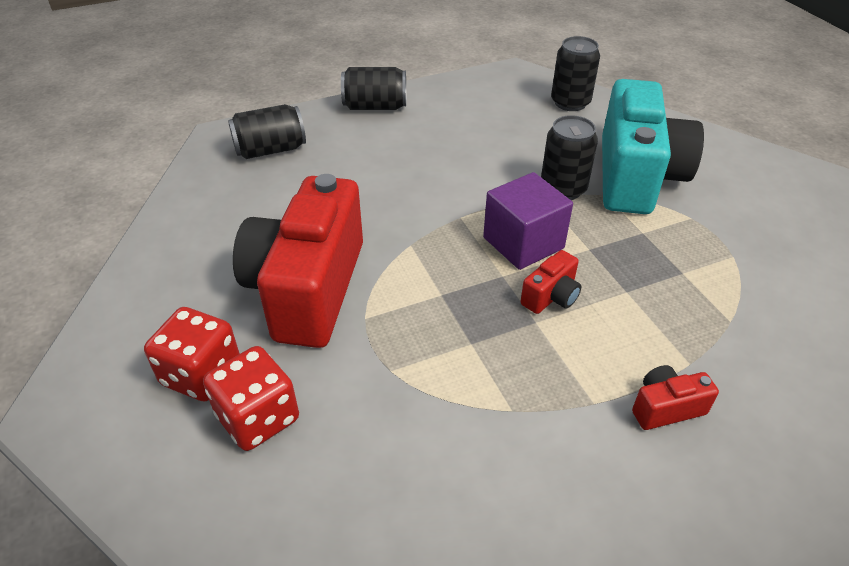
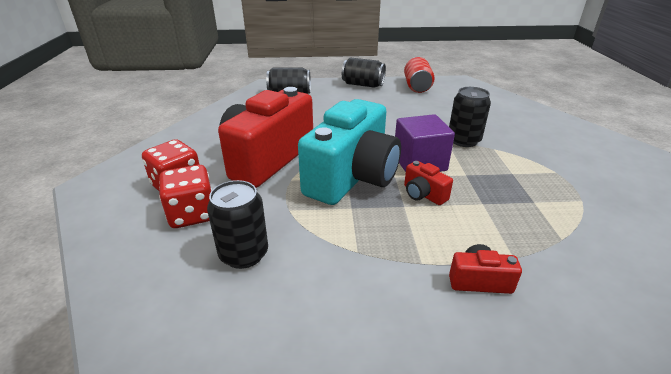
camera: 20 degrees right, 10 degrees down
(456, 95) = (417, 86): none -> red can
(551, 296) = (423, 194): red camera -> red camera turned 75 degrees clockwise
(570, 103) = (492, 100): black can -> black can (244, 254)
(636, 176) = (522, 143): turquoise camera -> turquoise camera (352, 177)

